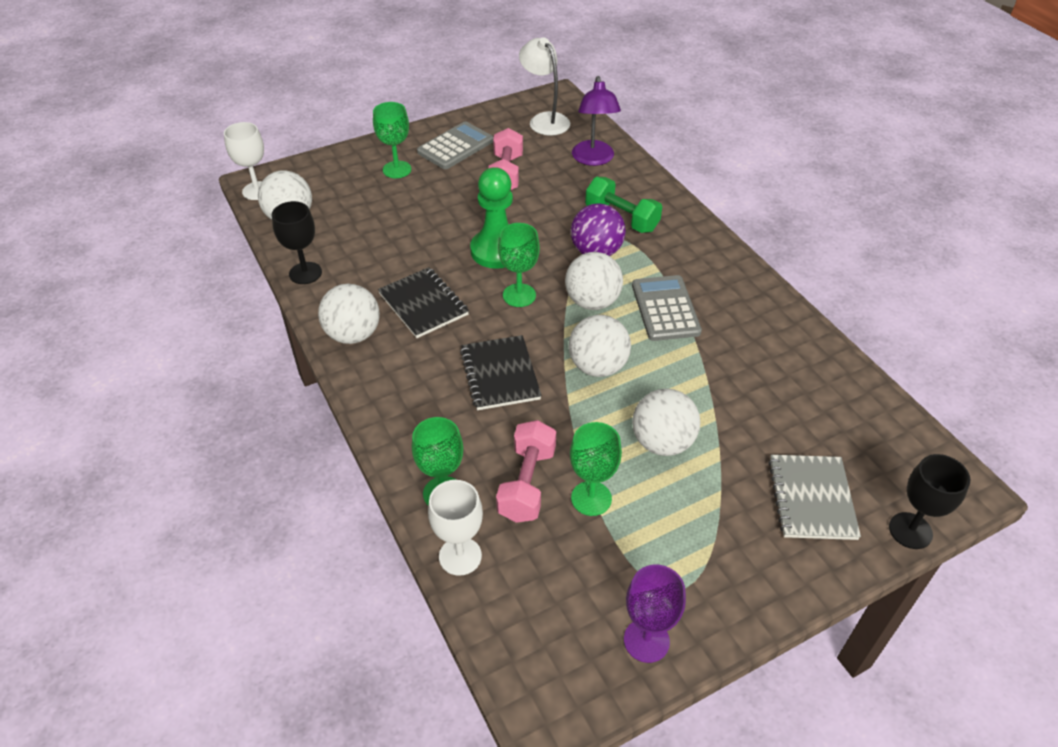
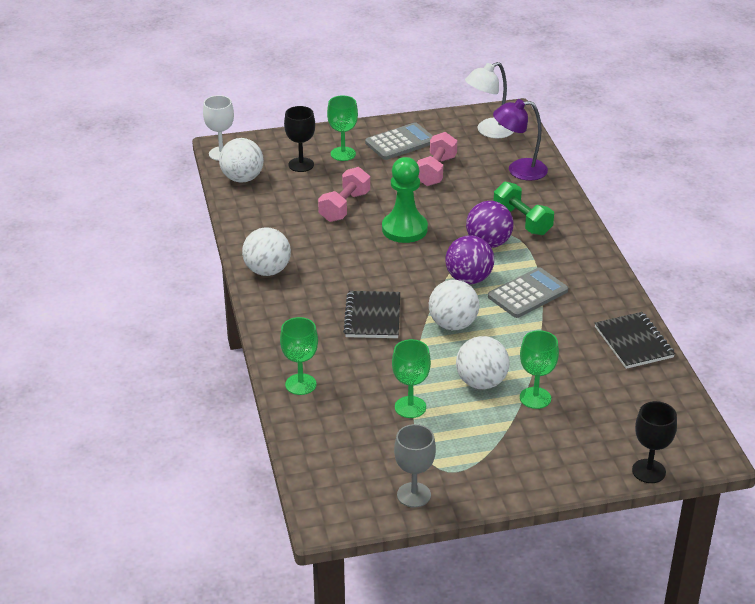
camera: 15 degrees right, 10 degrees down
(305, 273) = (243, 221): black goblet -> black goblet (301, 165)
(423, 304) = (330, 258): black notebook -> black notebook (634, 342)
(460, 556) = (299, 423): white goblet -> none
(519, 295) = (410, 264): green goblet -> green goblet (535, 398)
(527, 484) = (365, 390): pink dumbbell -> pink dumbbell (344, 207)
(544, 120) = (489, 131): white lamp -> white lamp turned 105 degrees counterclockwise
(592, 302) = (469, 279): white ball -> purple ball
(593, 159) = (519, 170): purple lamp -> purple lamp turned 75 degrees clockwise
(646, 640) = (414, 495): purple goblet -> grey goblet
(665, 309) = (527, 294): grey calculator -> grey calculator turned 45 degrees clockwise
(811, 498) = (581, 438): grey notebook -> none

